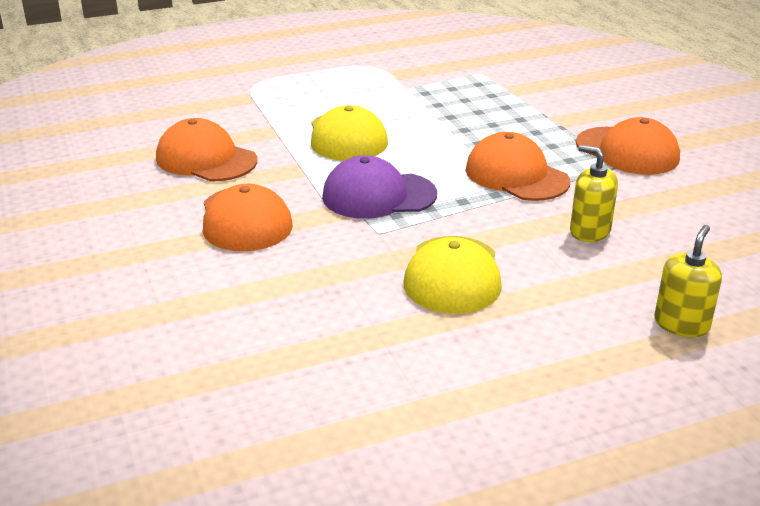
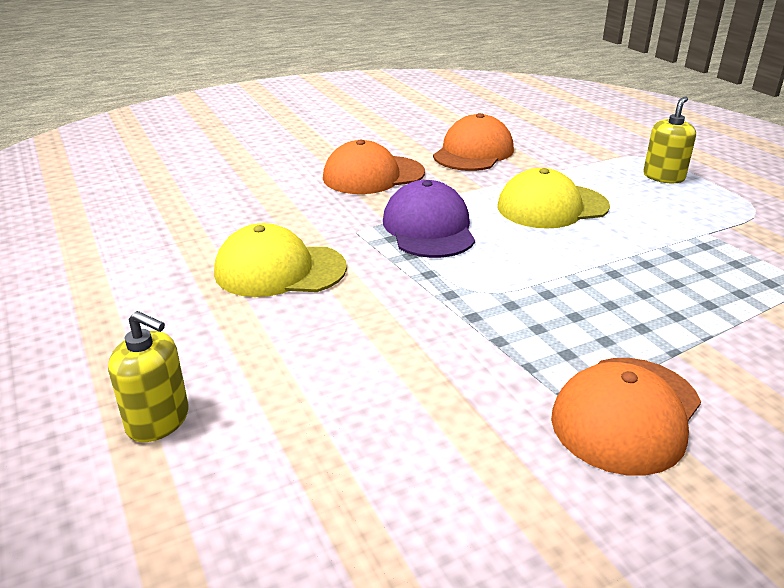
camera: 85 degrees right, 0 degrees up
(516, 175) = (503, 310): orange cap -> none
(589, 231) = (372, 361): yellow soap dispenser -> yellow soap dispenser (663, 177)

